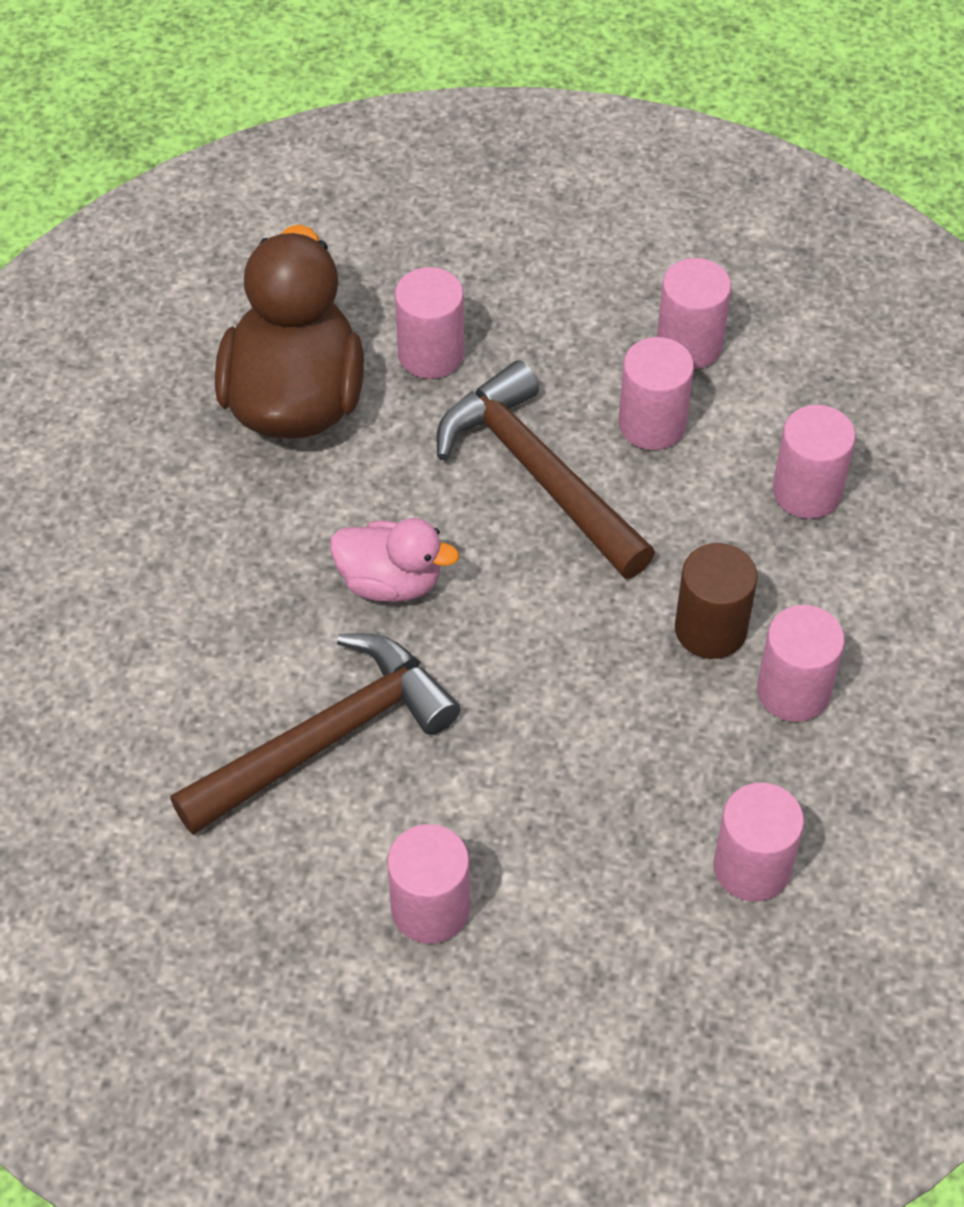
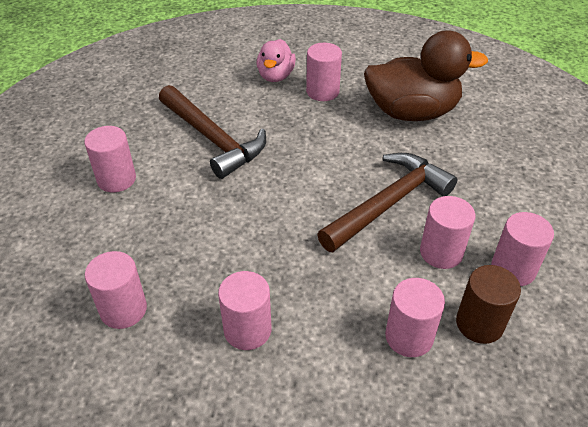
camera: 85 degrees right, 10 degrees down
(390, 581) = (305, 152): pink duck -> pink duck (275, 76)
(431, 354) = (459, 156): pink cylinder -> pink cylinder (322, 92)
(710, 629) = (290, 286): brown cylinder -> brown cylinder (479, 324)

